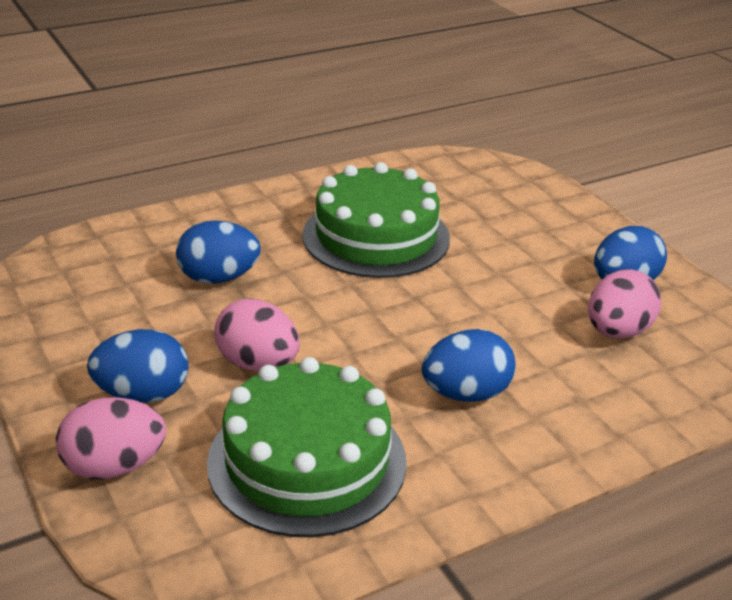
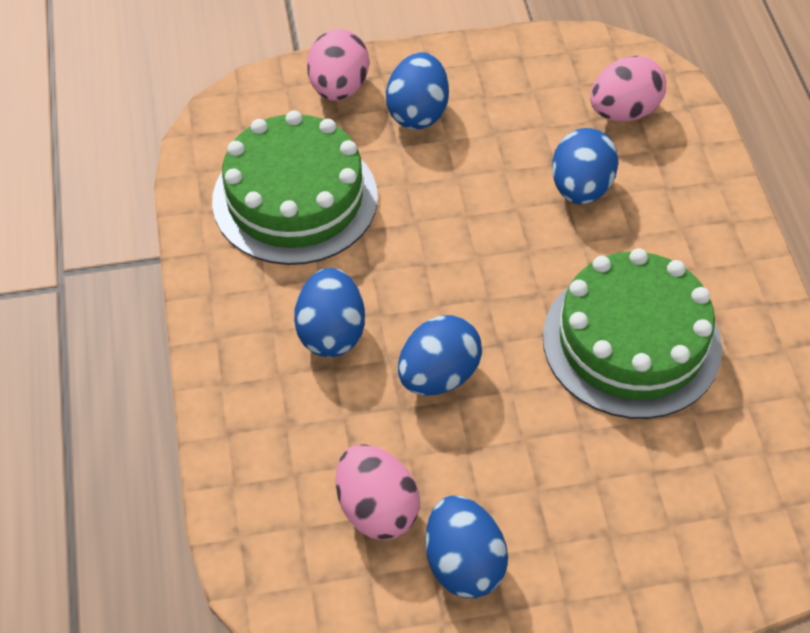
camera: 110 degrees right, 20 degrees up
(258, 363) = (432, 192): pink egg -> pink egg (623, 111)
(470, 322) = (438, 376): none -> blue egg

